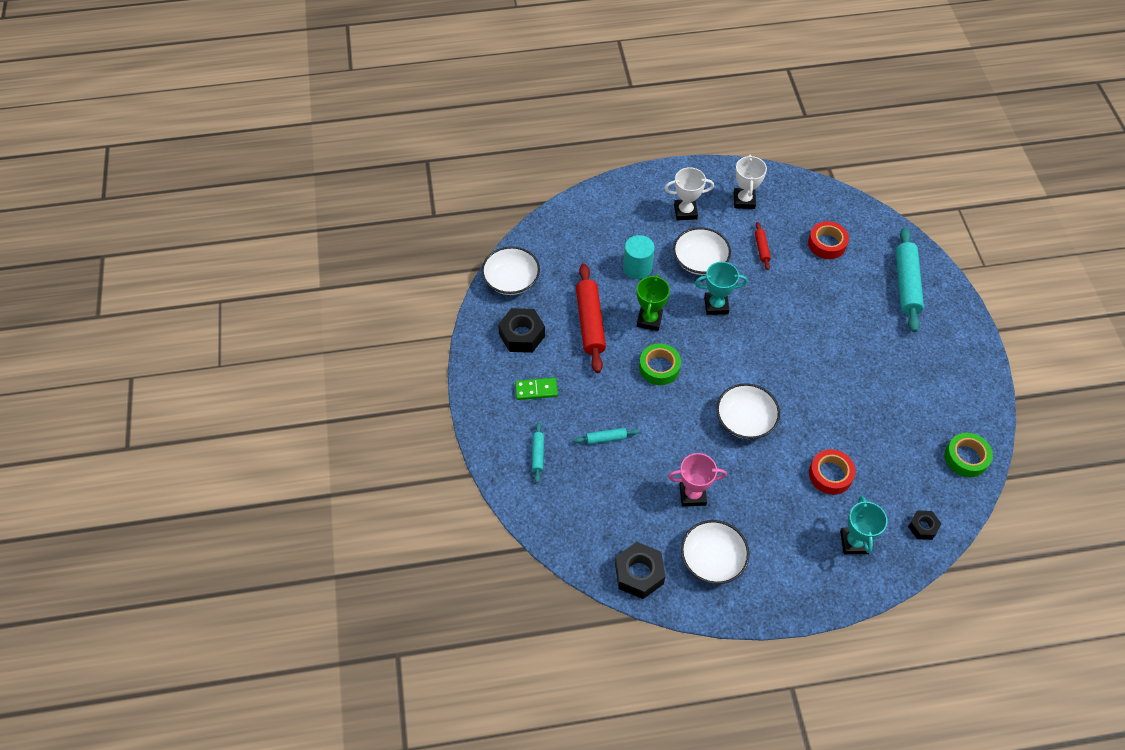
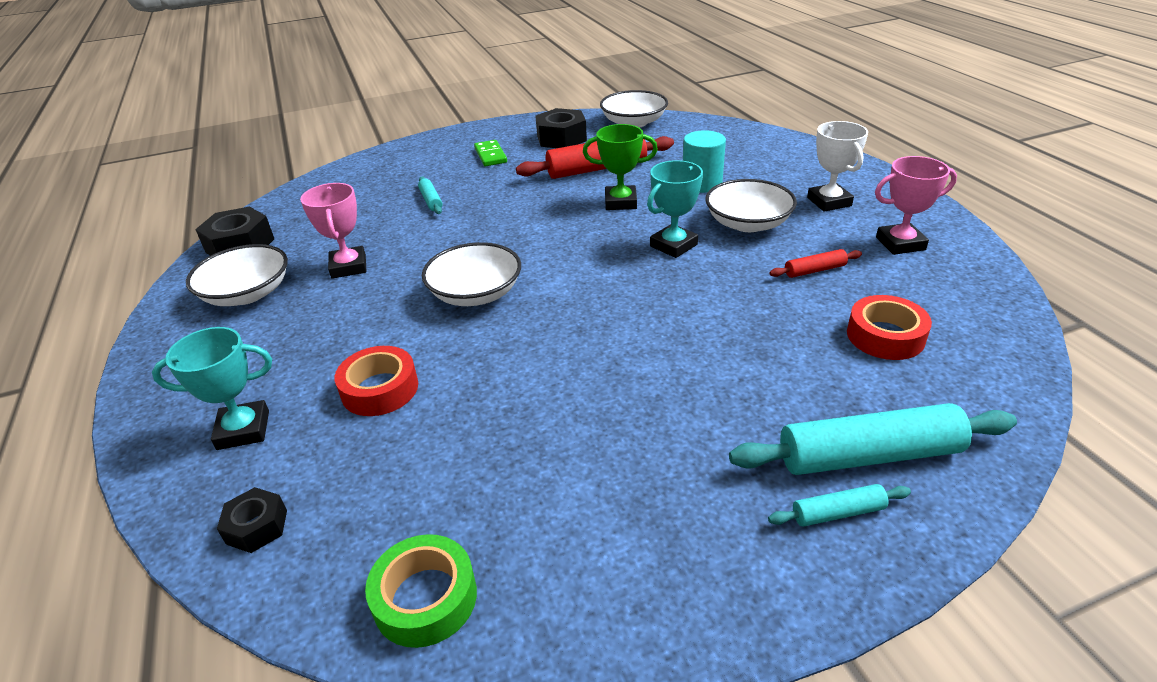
camera: 80 degrees right, 20 degrees down
(538, 454) = (406, 168): turquoise rolling pin -> turquoise rolling pin (837, 512)
(659, 367) = (546, 218): green tape -> none
(716, 305) = (673, 245): turquoise trophy -> turquoise trophy turned 60 degrees clockwise
(744, 200) = (900, 243): white trophy -> pink trophy

